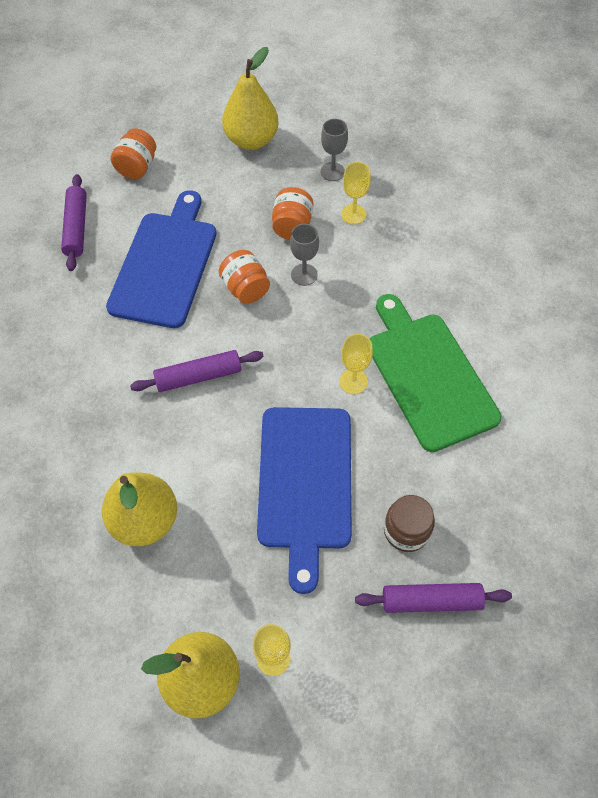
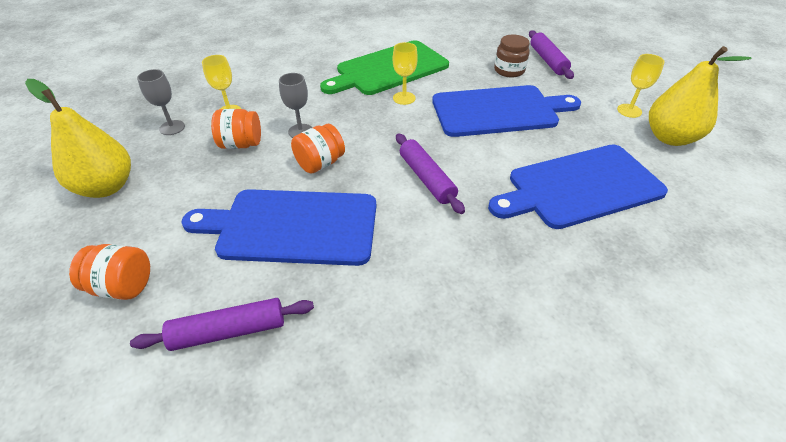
camera: 100 degrees left, 15 degrees down
(145, 520) = (580, 187): yellow pear -> blue cutting board

